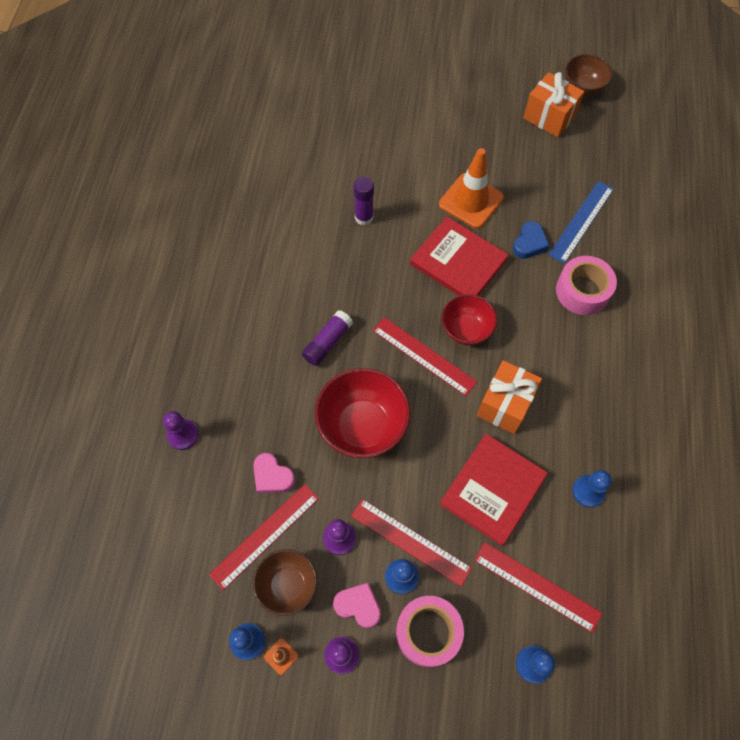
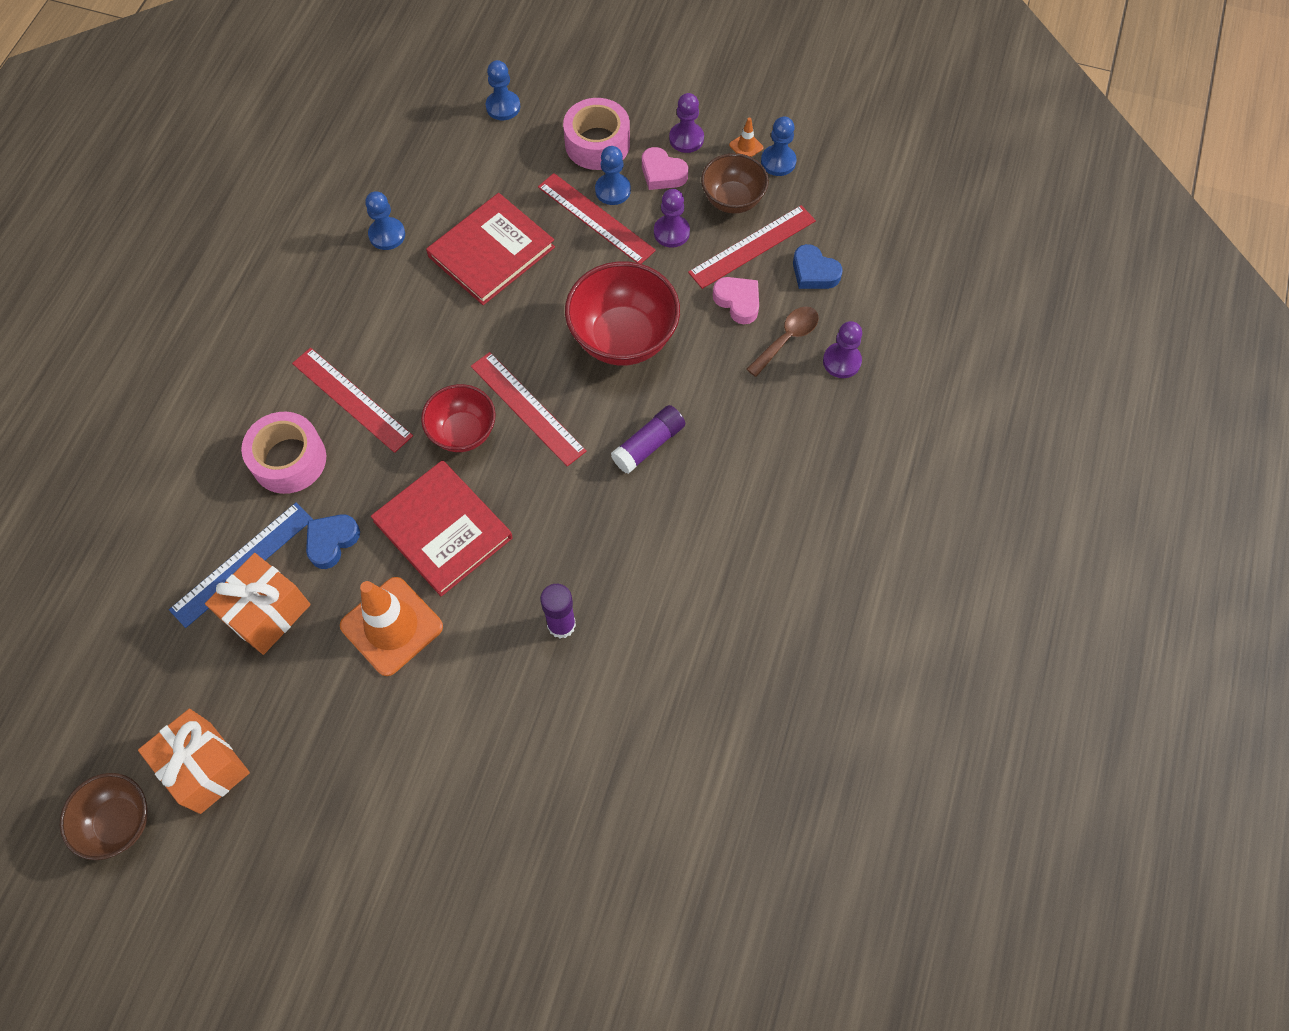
camera: 170 degrees left, 0 degrees up
(208, 517) = (814, 272): none -> blue heart
(229, 448) = (787, 339): none -> brown spoon
(505, 404) = (445, 336): orange gift -> orange gift (267, 613)
(537, 586) = (476, 163): red ruler -> red ruler (352, 399)

